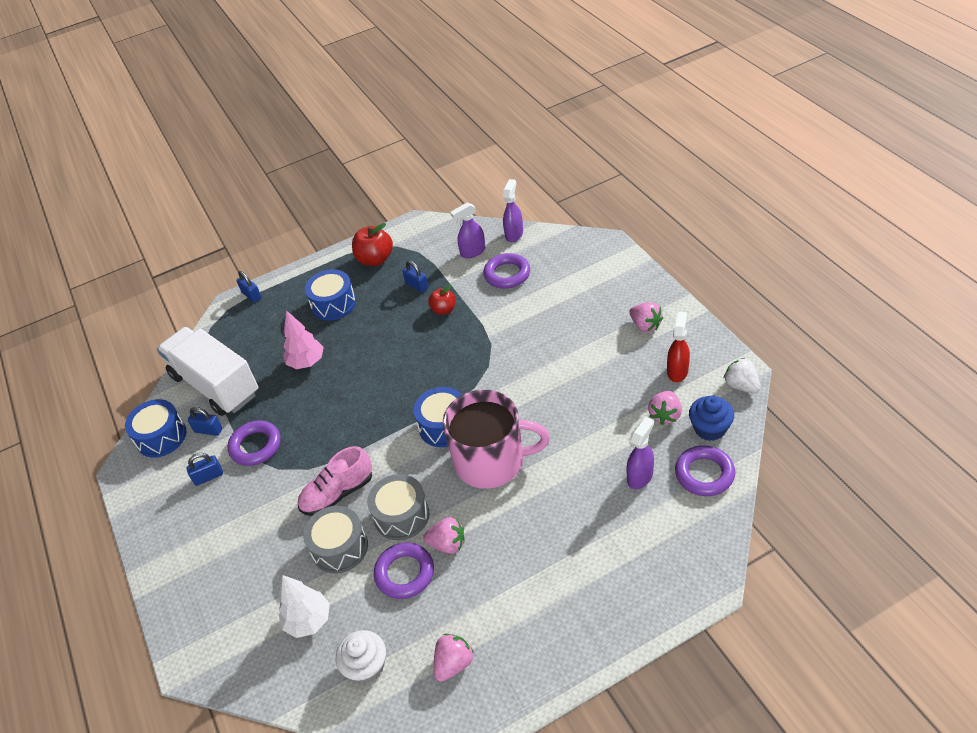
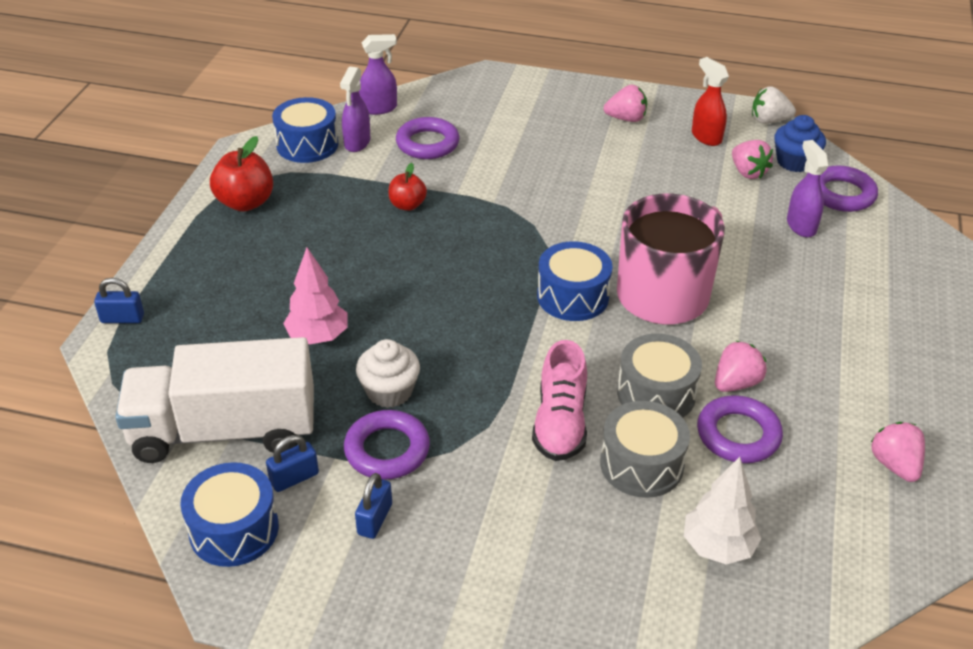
camera: 55 degrees left, 5 degrees down
(333, 304) = (260, 267): blue drum -> blue drum (307, 145)
(366, 666) = (832, 533): white cupcake -> white cupcake (389, 391)
(417, 286) = (340, 200): blue padlock -> none
(514, 234) = (379, 108): purple spray bottle -> purple spray bottle turned 105 degrees clockwise

